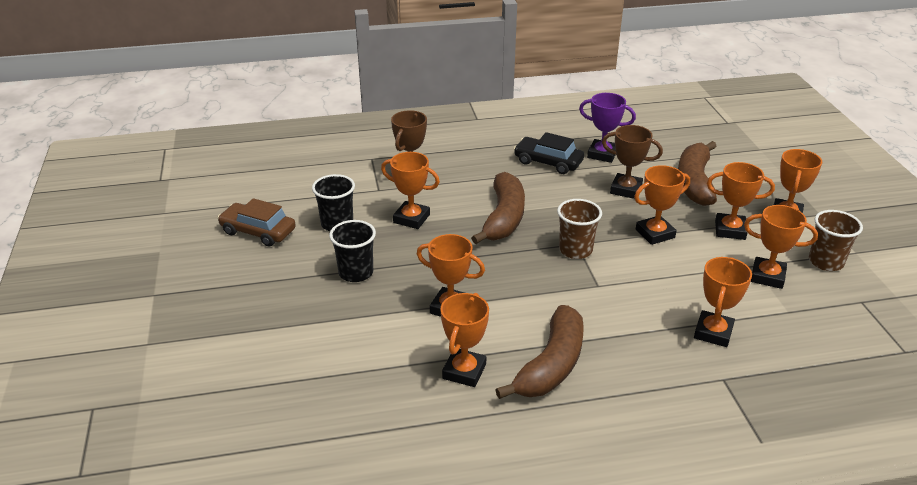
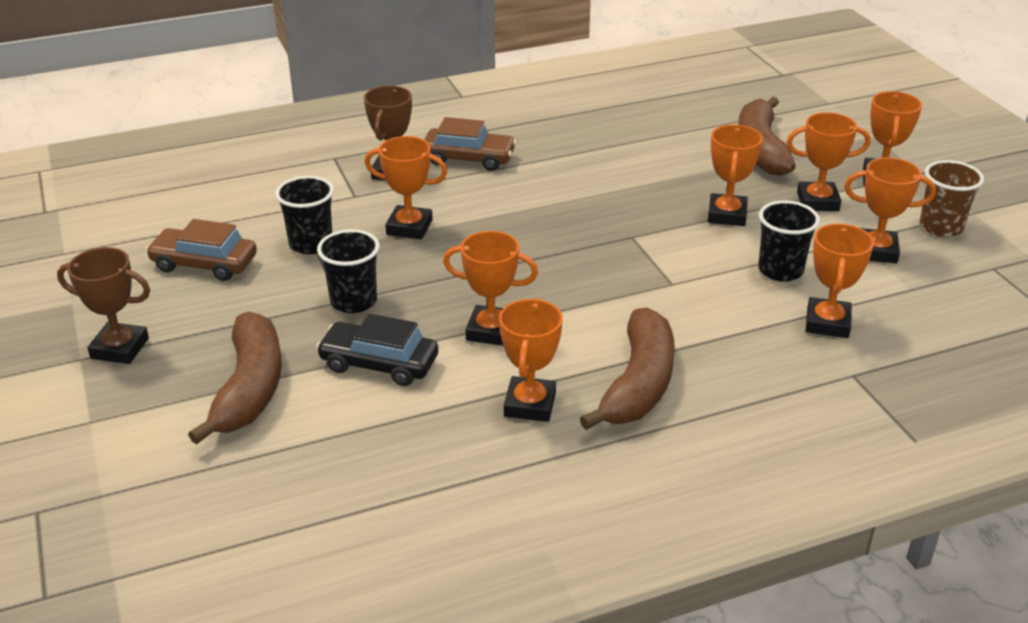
camera: 10 degrees left, 0 degrees up
(469, 168) = (468, 158): none -> brown car
(504, 218) = (530, 215): brown banana -> brown banana (250, 389)
(548, 162) = (569, 141): black car -> black car (379, 363)
(575, 250) = (633, 244): brown cup -> none
(602, 154) = (636, 126): purple trophy -> none
(626, 189) = (677, 166): brown trophy -> brown trophy (120, 348)
(655, 233) = (727, 215): orange trophy -> orange trophy turned 45 degrees counterclockwise
(686, 284) = (780, 270): none -> black cup

